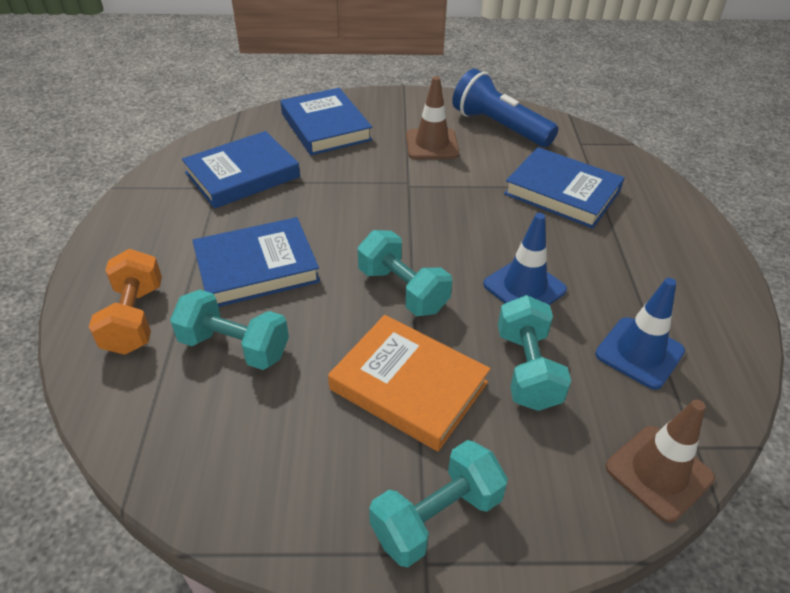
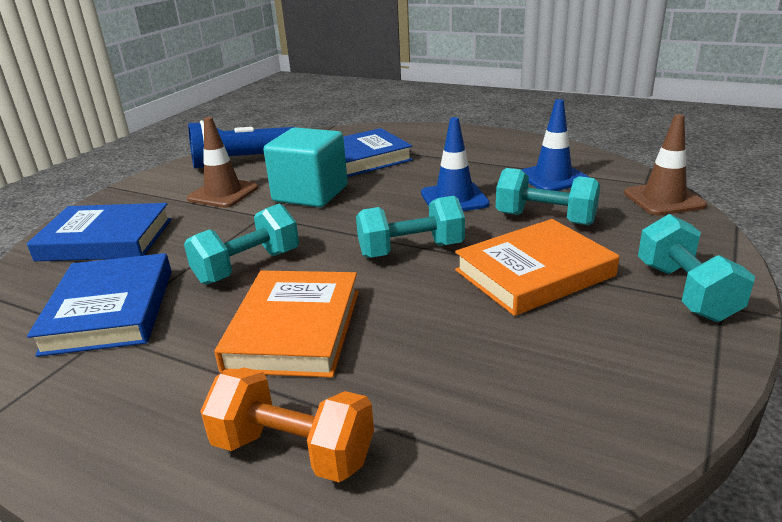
camera: 60 degrees left, 15 degrees down
(234, 347) = (412, 368): turquoise dumbbell -> turquoise dumbbell (248, 267)
(256, 267) = (294, 329): blue book -> orange book
(466, 191) = (310, 194): none -> turquoise cube

